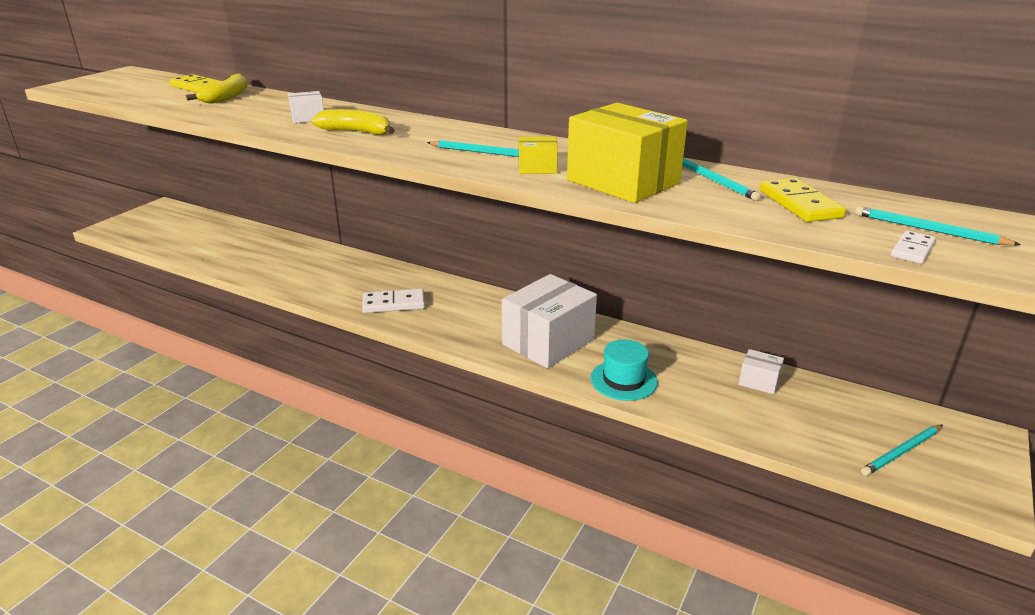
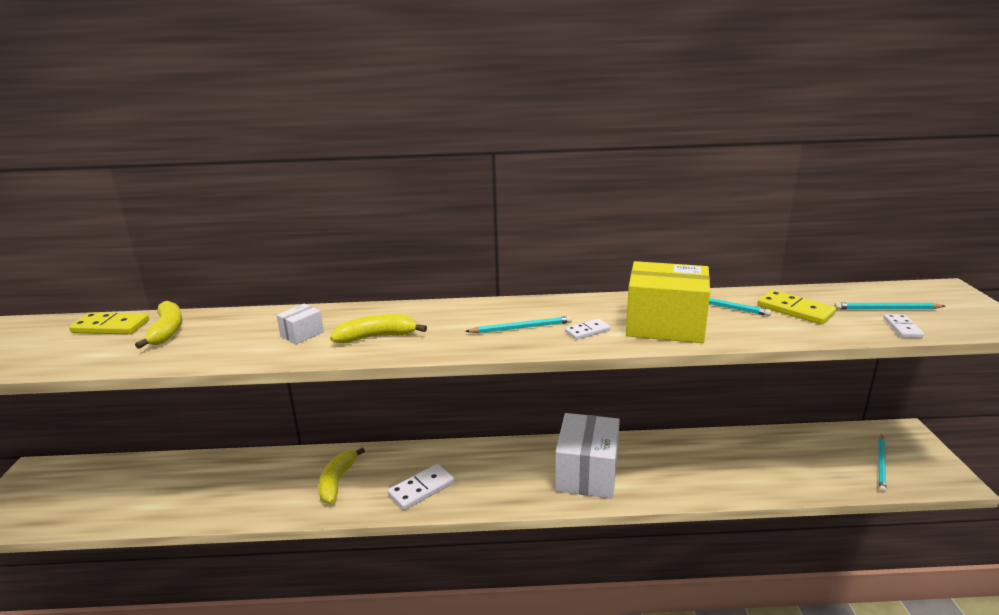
camera: 30 degrees left, 5 degrees down
(338, 277) = (337, 481): none -> yellow banana
(537, 168) = (587, 331): yellow box -> white domino
(623, 380) = (674, 484): turquoise hat -> none
(759, 381) = (755, 446): white box -> none

